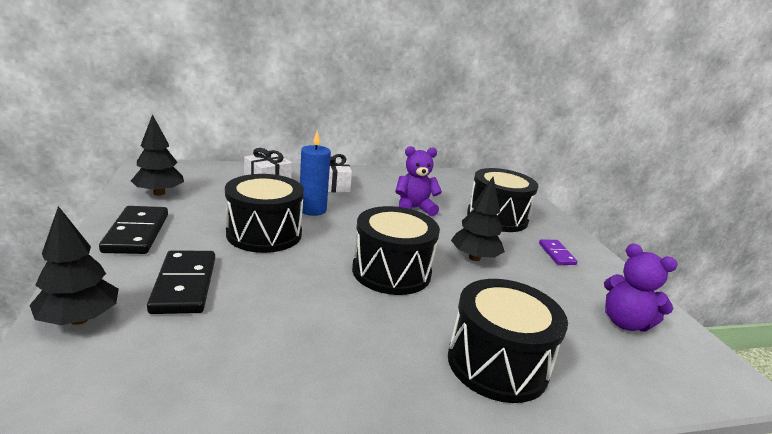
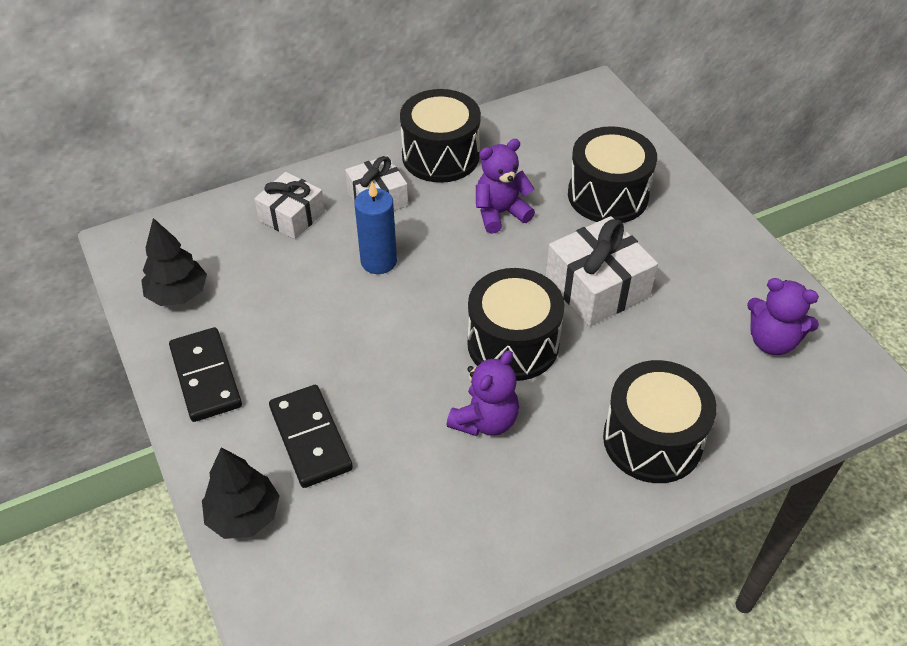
camera: 10 degrees left, 25 degrees up
(264, 234) = (346, 327): black drum -> black drum (440, 156)
(343, 311) = (485, 420): none -> purple teddy bear
(474, 257) = (597, 287): black tree -> white gift
(556, 254) = (690, 246): purple domino -> none

